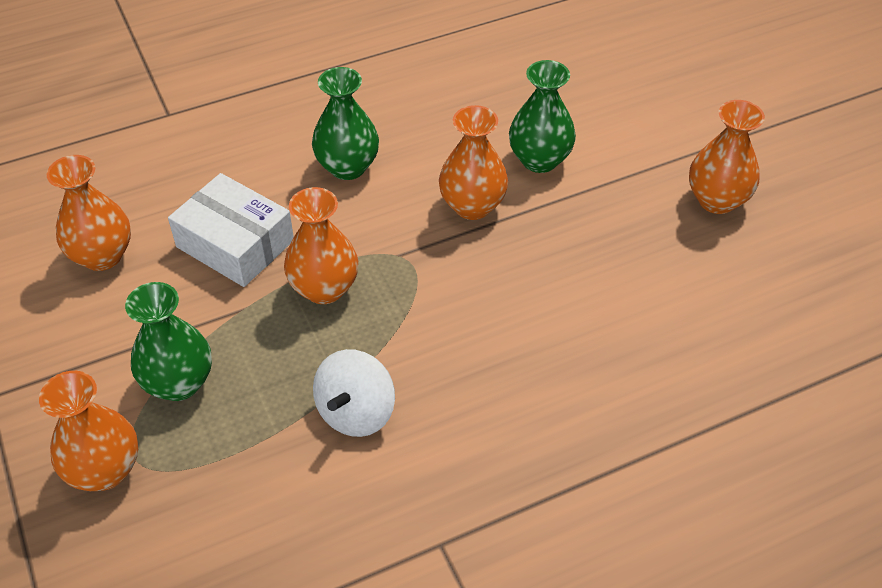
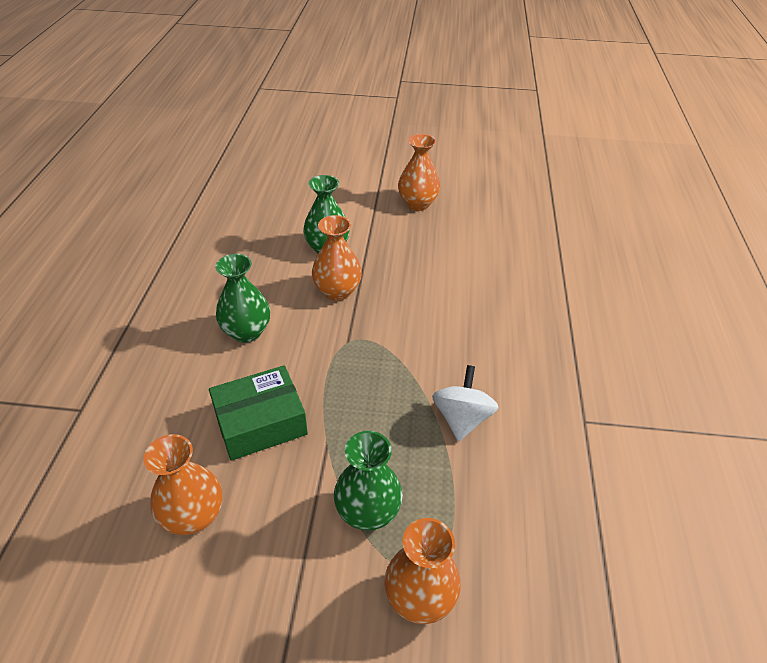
camera: 60 degrees left, 5 degrees down
(235, 244) = (260, 422): white box -> green box
(324, 288) = (345, 390): orange vase -> none
(356, 412) = (462, 418): white spinning top -> white spinning top turned 135 degrees counterclockwise

